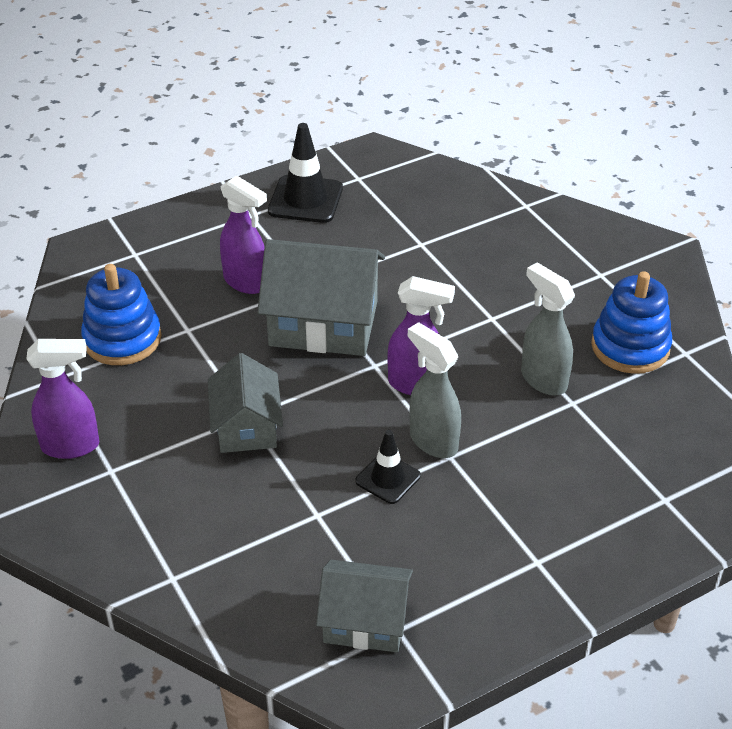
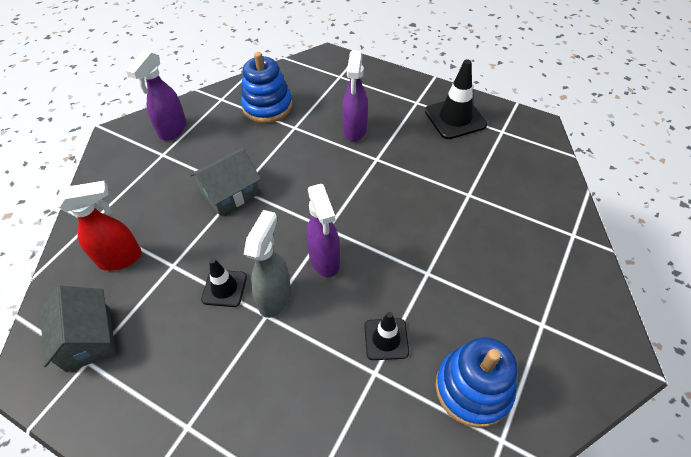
camera: 60 degrees right, 10 degrees up
(71, 446) = (172, 130): purple spray bottle -> purple spray bottle turned 60 degrees clockwise
(265, 561) = (121, 258): none -> red spray bottle
(323, 323) = (347, 183): grey house -> none
(543, 379) = (386, 339): grey spray bottle -> black traffic cone

